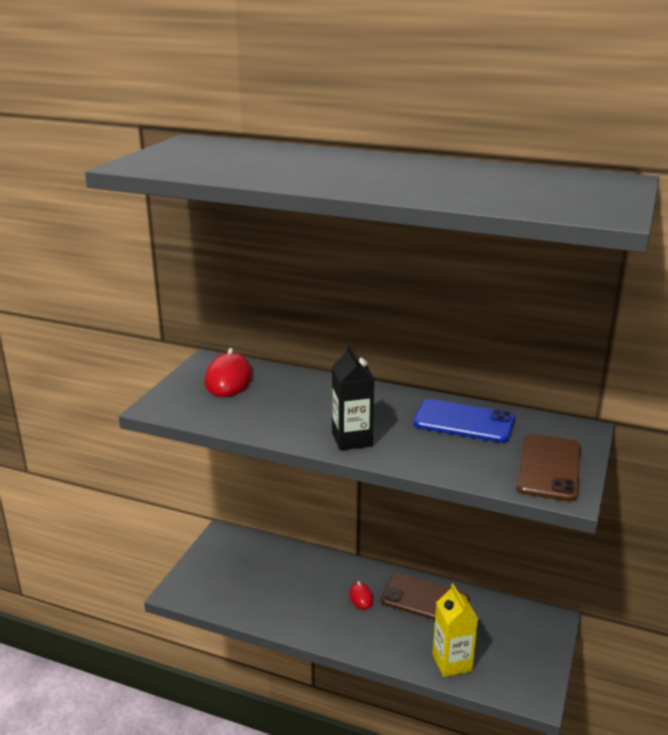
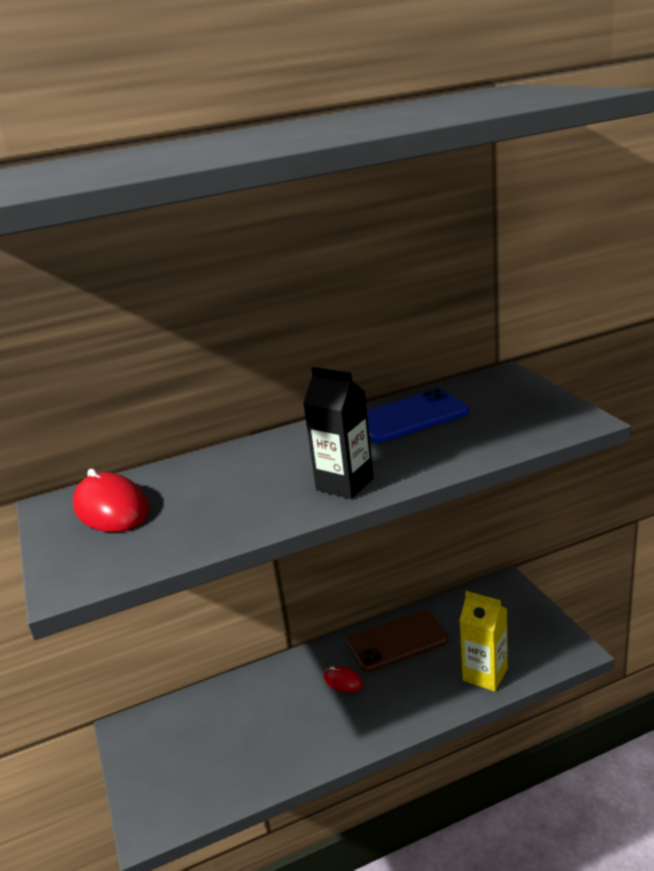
camera: 40 degrees left, 0 degrees up
(549, 468) = (533, 411): brown phone -> none

